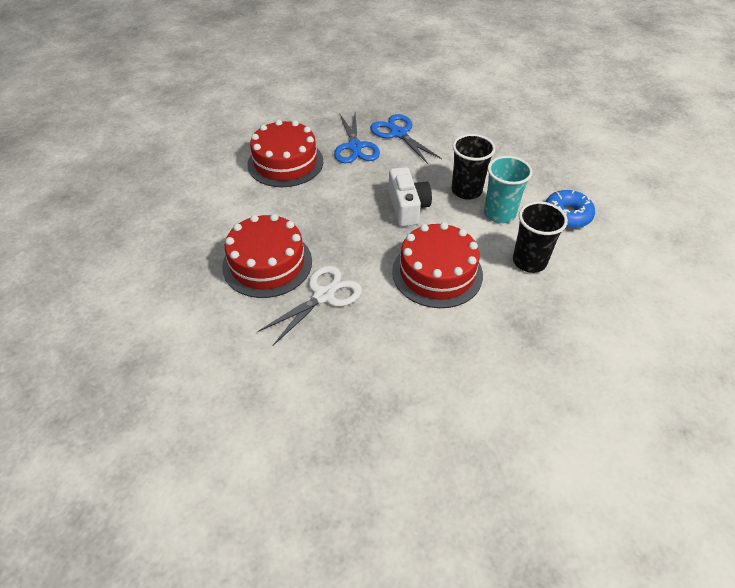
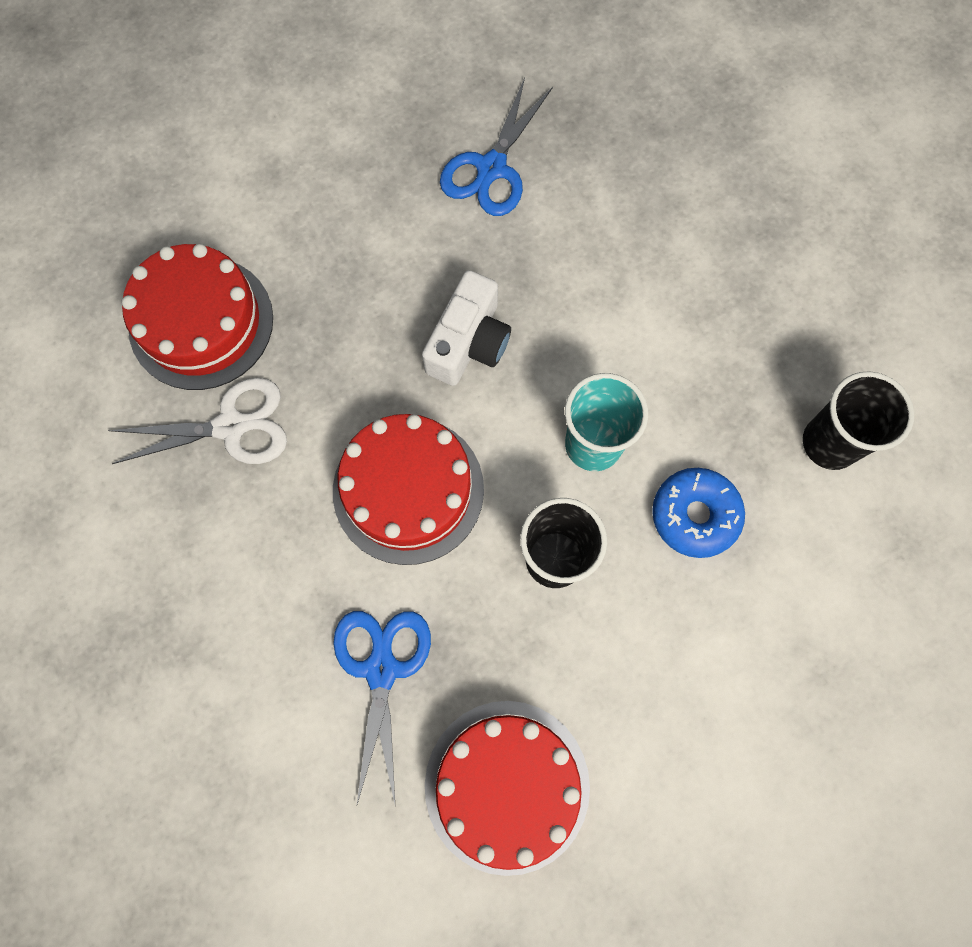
camera: 35 degrees right, 25 degrees up
(285, 162) = (363, 139): red cake -> red cake (507, 785)
(398, 133) = (583, 179): blue scissors -> blue scissors (381, 670)
(466, 191) = (584, 367): black cup -> black cup (829, 443)

